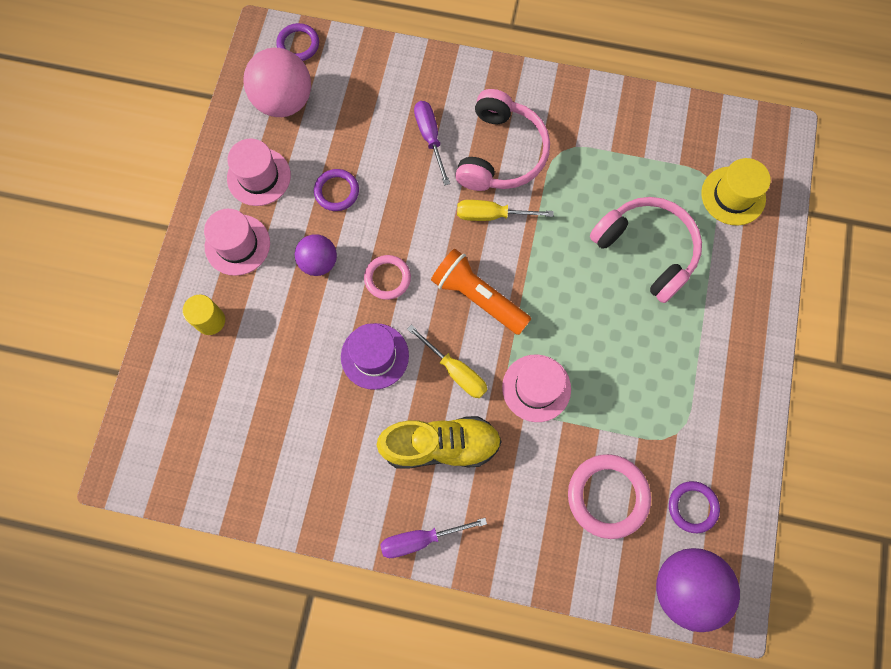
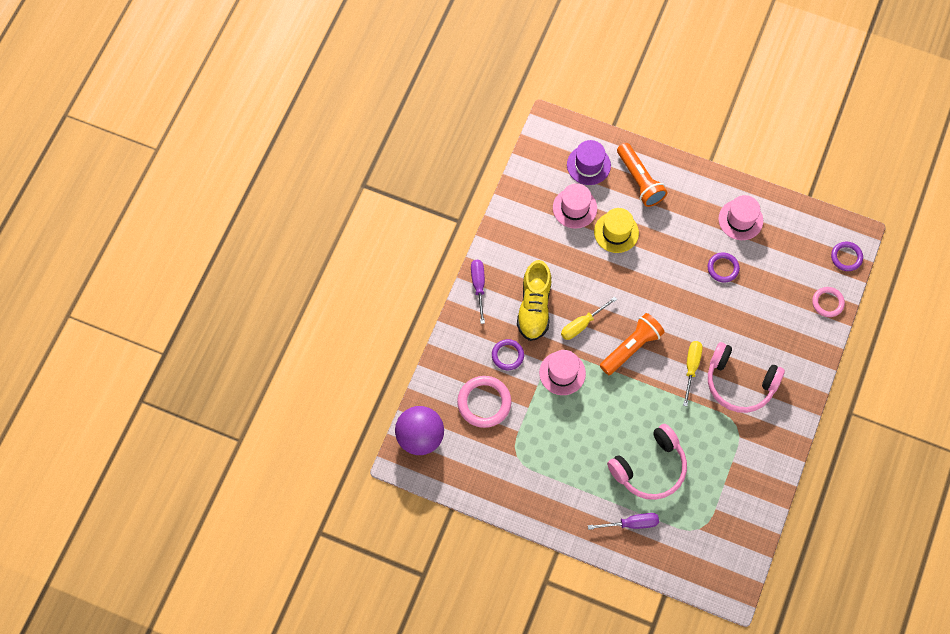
camera: 100 degrees right, 5 degrees down
(210, 320) = (639, 180): yellow cylinder -> orange flashlight
(237, 245) = (691, 201): pink hat -> pink hat (574, 208)
(284, 101) = (799, 242): pink ball -> none
(319, 262) = (671, 250): purple ball -> none
(374, 356) = (600, 276): purple hat -> purple hat (588, 165)
(387, 278) = (653, 292): pink ring -> pink ring (827, 302)
(430, 138) = (758, 336): purple screwdriver -> purple screwdriver (631, 523)
(692, 507) = (467, 454): purple ring -> purple ring (507, 355)
(733, 196) = (684, 541): yellow hat -> yellow hat (616, 232)

